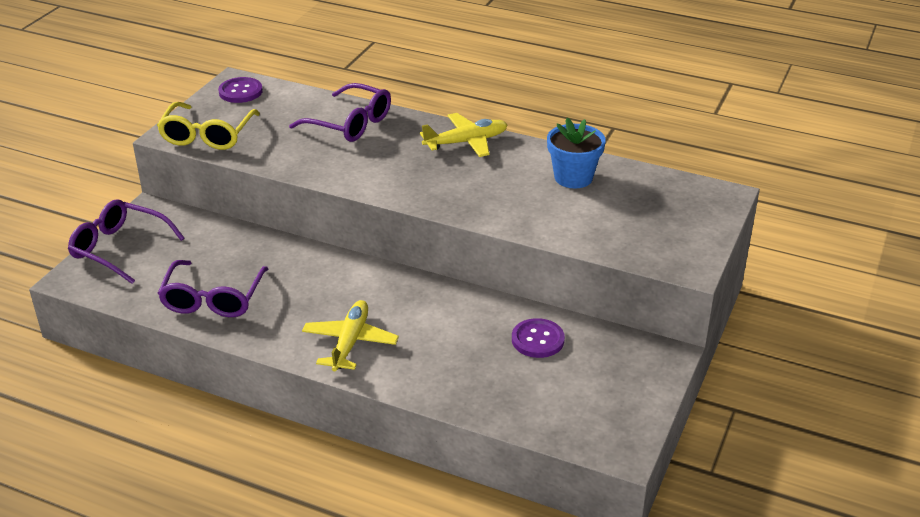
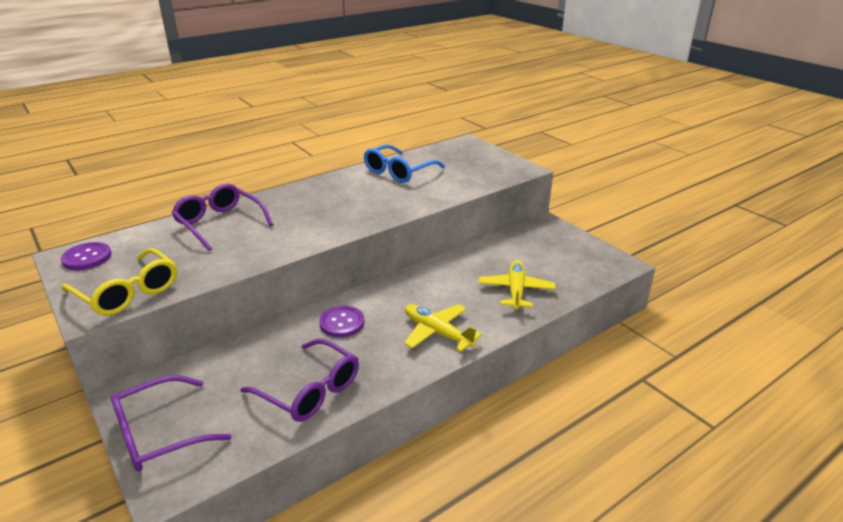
camera: 60 degrees left, 5 degrees down
(349, 123) = (220, 224): purple glasses -> purple glasses turned 105 degrees counterclockwise
(466, 142) = (312, 190): yellow plane -> yellow plane (516, 290)
(537, 340) = (500, 257): purple button -> purple button (342, 323)
(573, 177) = (399, 171): blue flower pot -> blue glasses

